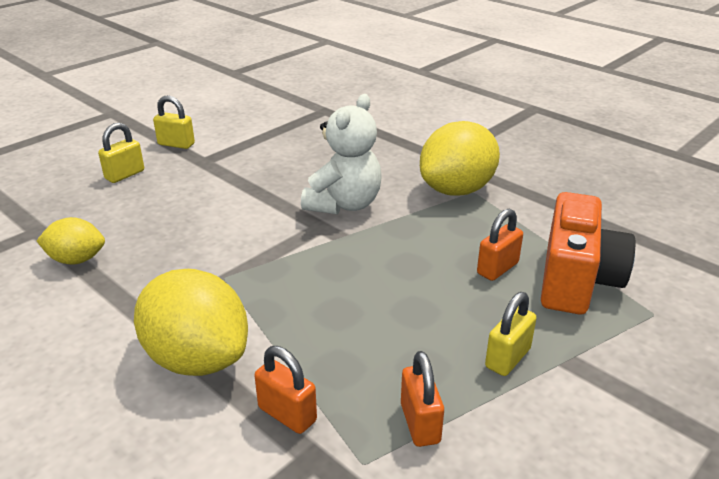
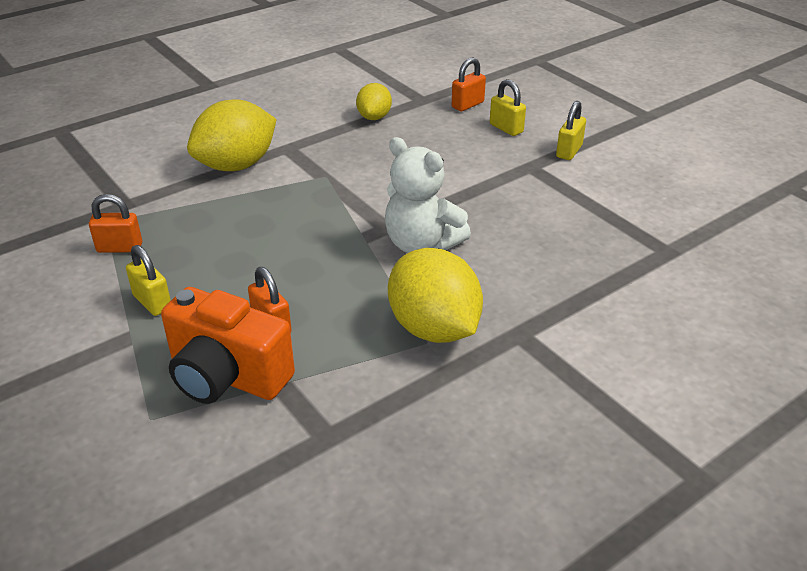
camera: 100 degrees right, 5 degrees up
(287, 414) = (164, 197): orange padlock -> orange padlock (467, 105)

